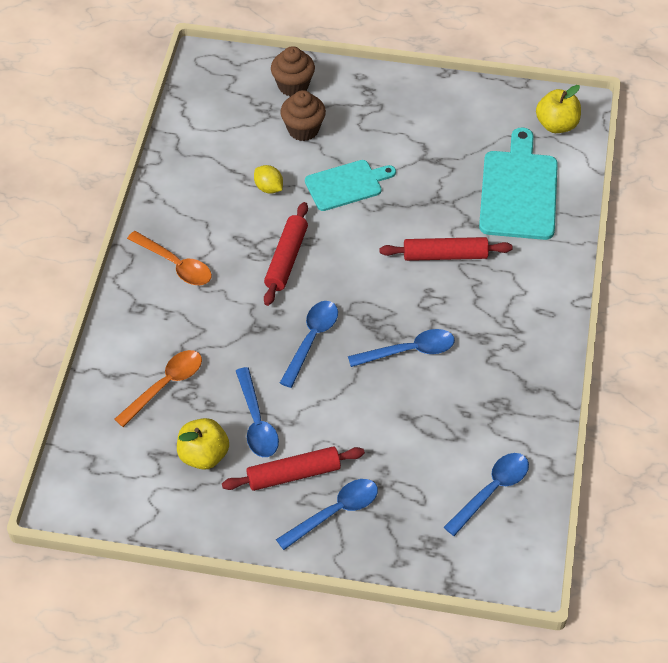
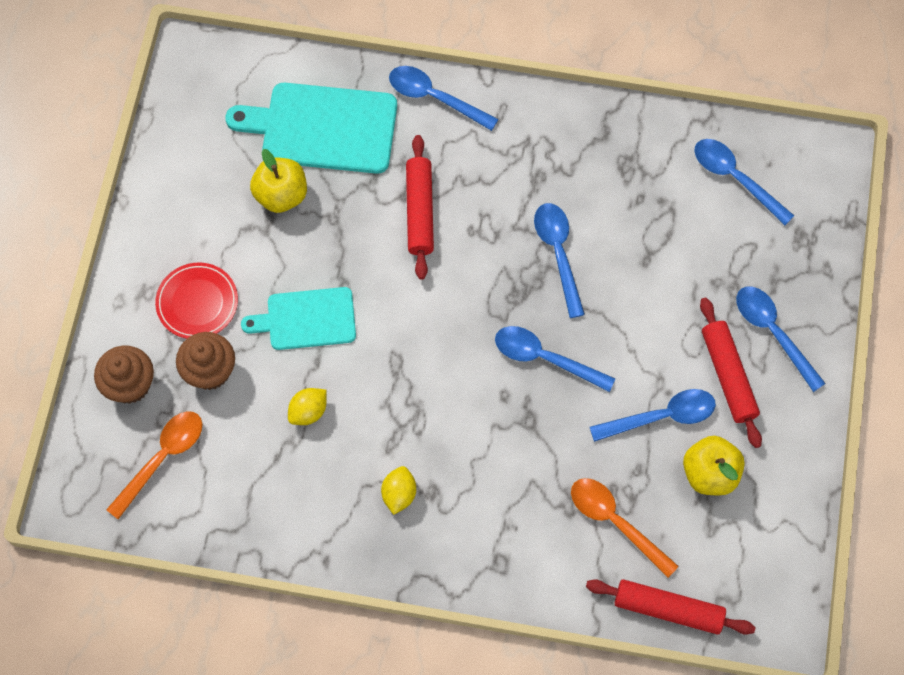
camera: 90 degrees left, 15 degrees up
(175, 265) = (432, 521): orange spoon -> orange spoon (162, 458)
(198, 244) = (399, 494): none -> yellow lemon
(286, 259) = (424, 388): red rolling pin -> red rolling pin (668, 609)
(346, 185) = (306, 319): turquoise cutting board -> turquoise cutting board turned 75 degrees counterclockwise
(360, 120) = (197, 302): none -> red plate
(555, 265) = (435, 98): none -> blue spoon
(556, 125) = (219, 80): yellow apple -> yellow apple (281, 195)

